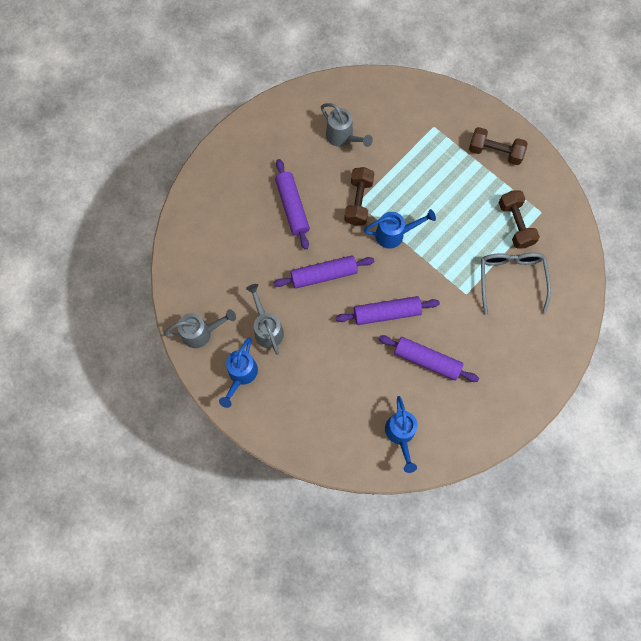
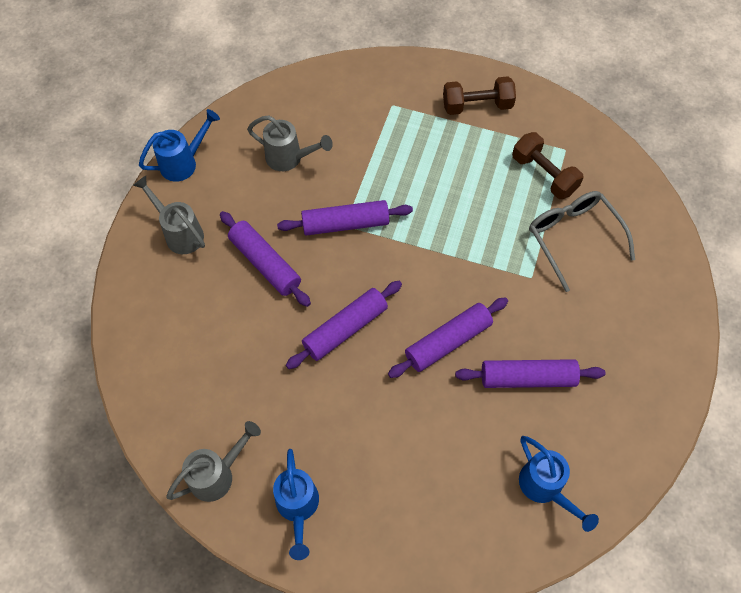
camera: 25 degrees left, 10 degrees down
(267, 328) = (304, 429): grey watering can -> grey watering can (180, 233)
(358, 201) = (345, 223): brown dumbbell -> purple rolling pin
(395, 234) = (409, 243): blue watering can -> blue watering can (184, 163)

